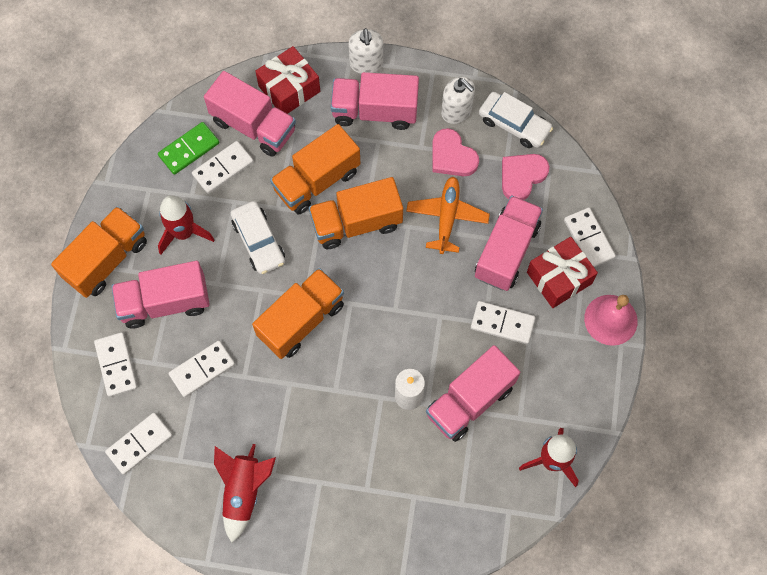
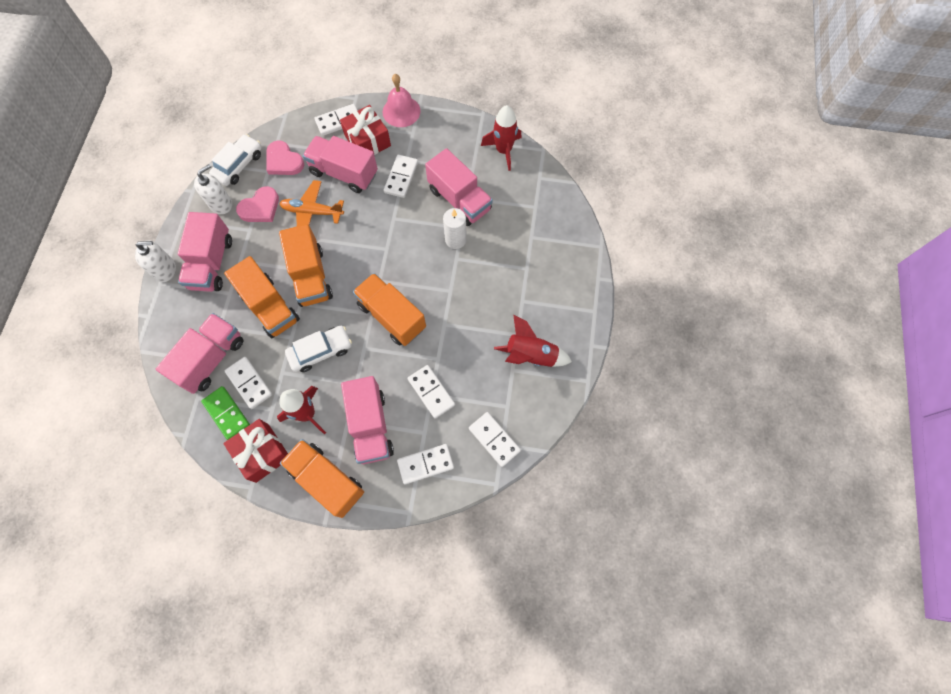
camera: 90 degrees left, 0 degrees up
(289, 89) = (179, 330): red gift -> red gift (262, 453)

